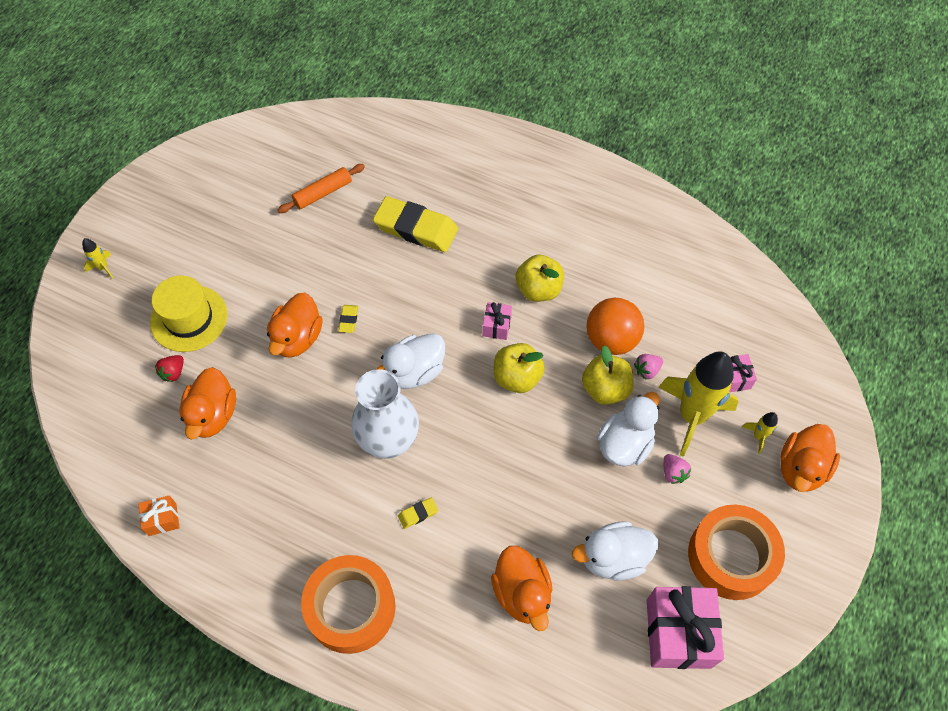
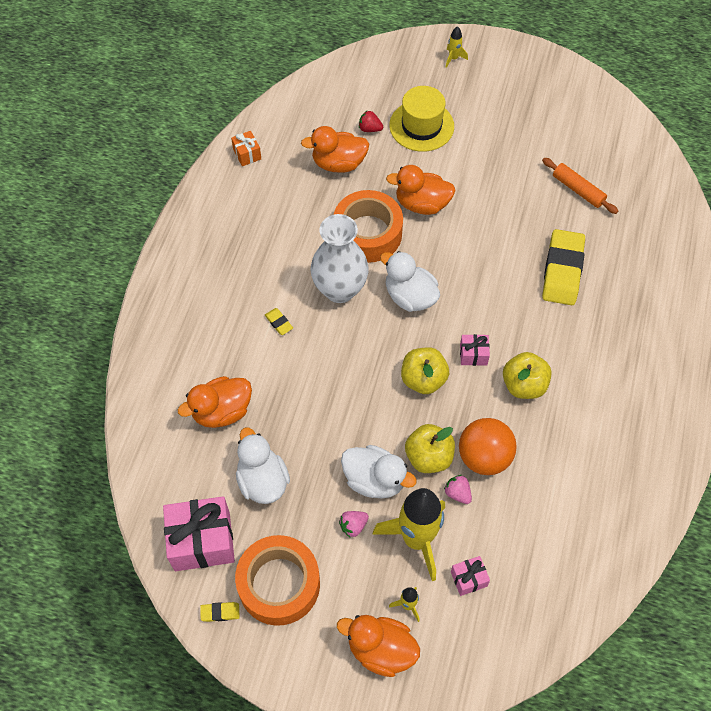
camera: 80 degrees right, 0 degrees up
(348, 320) = (449, 237): yellow eraser -> yellow eraser (220, 612)
(351, 608) = (195, 290): orange tape -> orange tape (367, 233)

